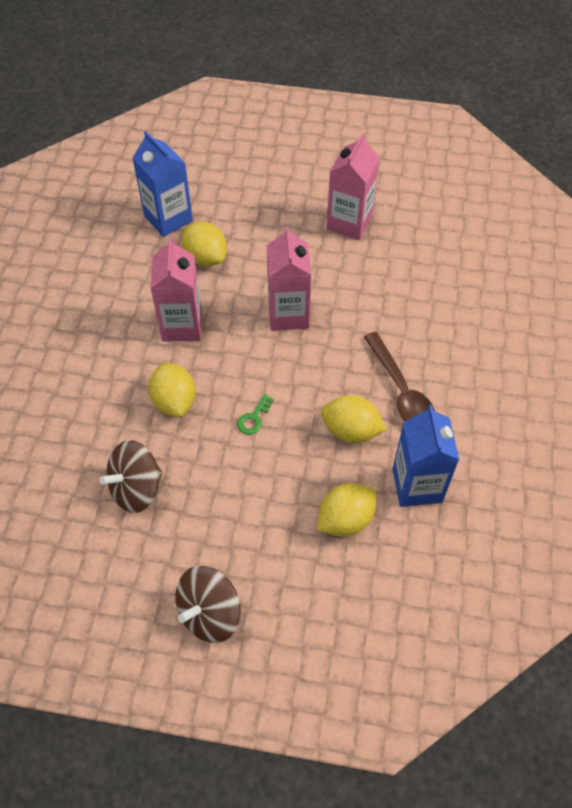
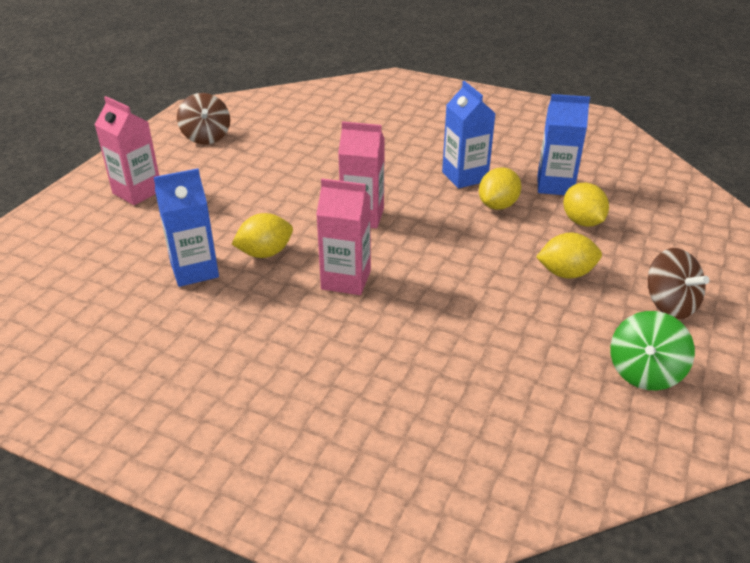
camera: 75 degrees left, 20 degrees down
(99, 586) = (644, 372): none -> green spinning top
(136, 488) = (535, 334): brown spinning top -> brown spinning top (206, 137)
(174, 401) = (438, 296): yellow lemon -> yellow lemon (566, 273)
(254, 418) = (472, 252): green key -> none
(349, 223) = (274, 169): pink carton -> pink carton (137, 192)
(400, 390) = (464, 177): brown spoon -> blue carton

